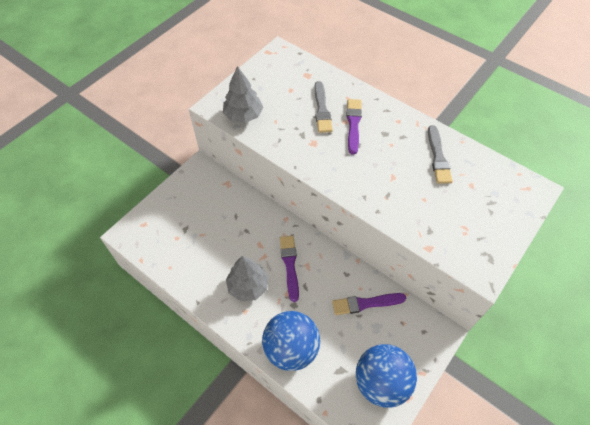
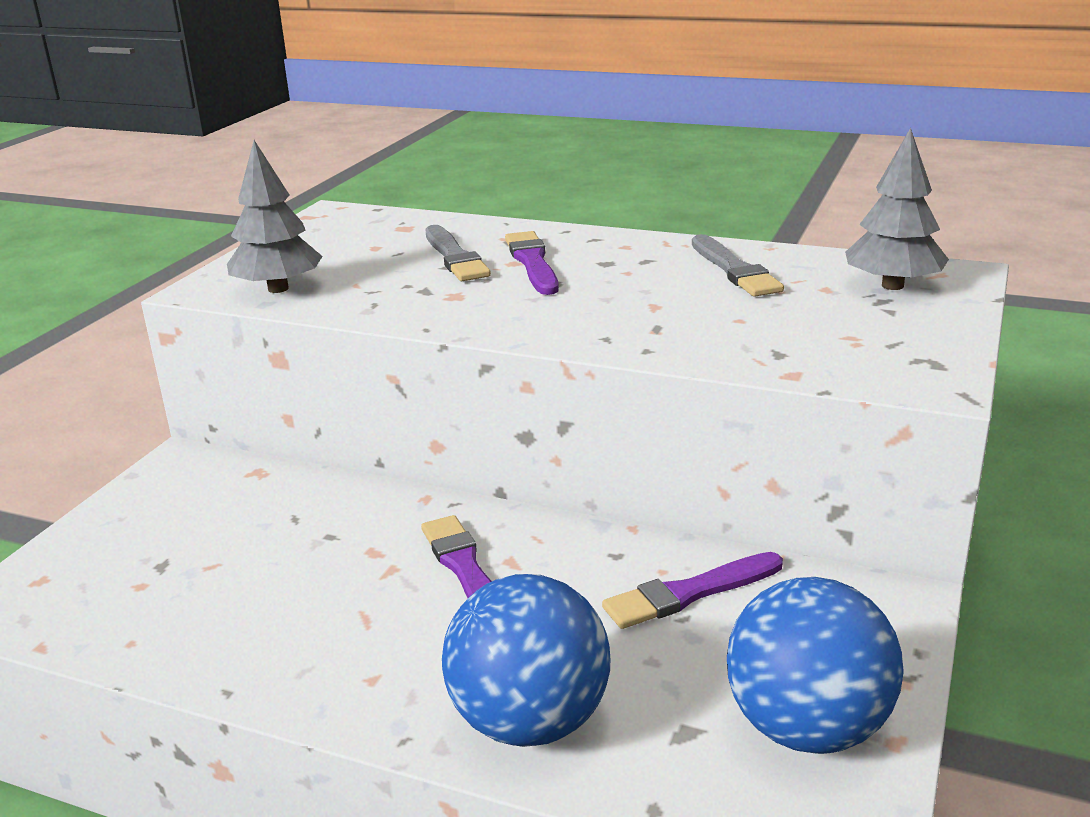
camera: 15 degrees left, 30 degrees down
(248, 286) = (366, 629): grey tree -> grey tree (892, 286)

